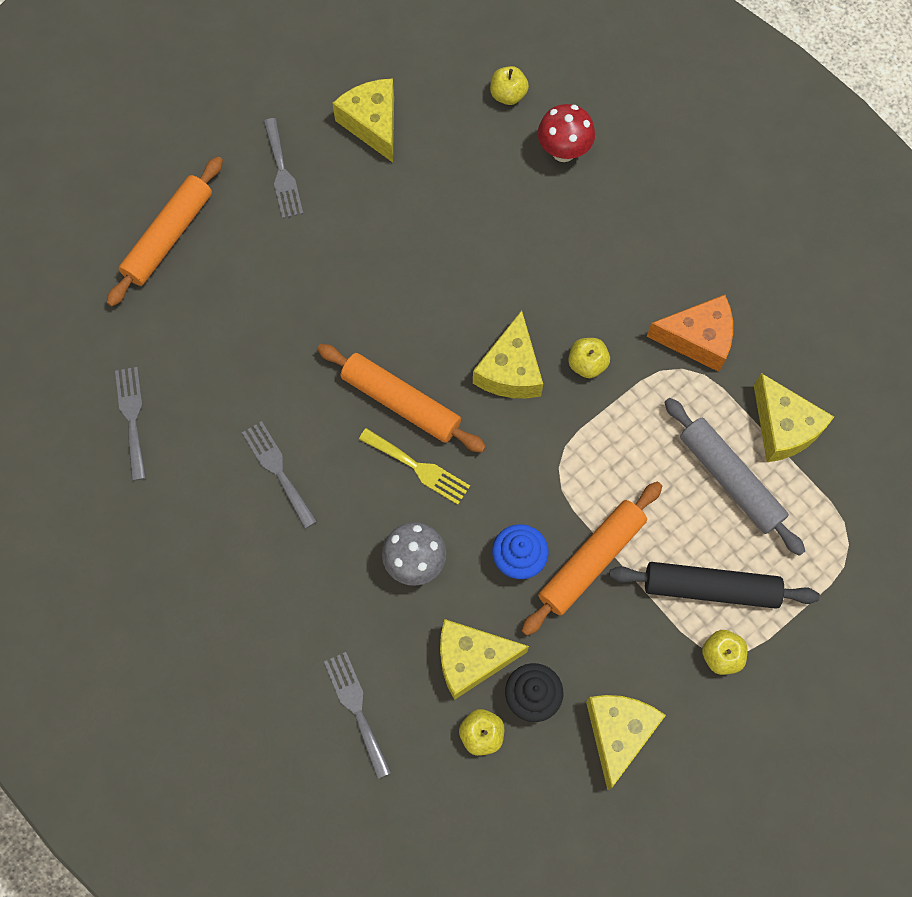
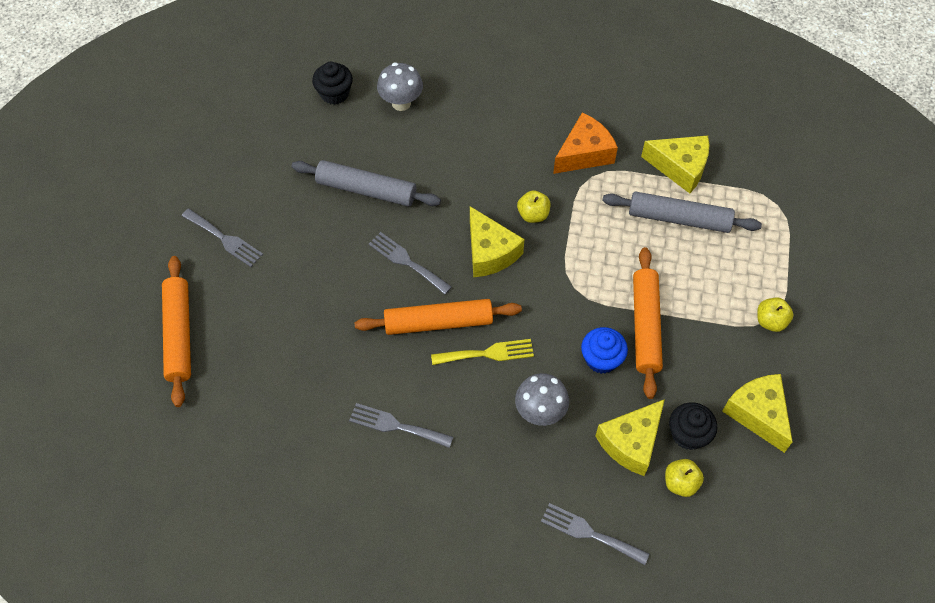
camera: 40 degrees left, 10 degrees down
(132, 417) = (261, 470): grey fork -> grey fork (407, 261)
(372, 124) = (260, 168): yellow cheese -> none
(451, 218) = (366, 189): none -> grey rolling pin
(508, 95) = (334, 93): yellow apple -> black cupcake
(563, 151) = (401, 103): red mushroom -> grey mushroom
(710, 588) = (727, 288): black rolling pin -> none

